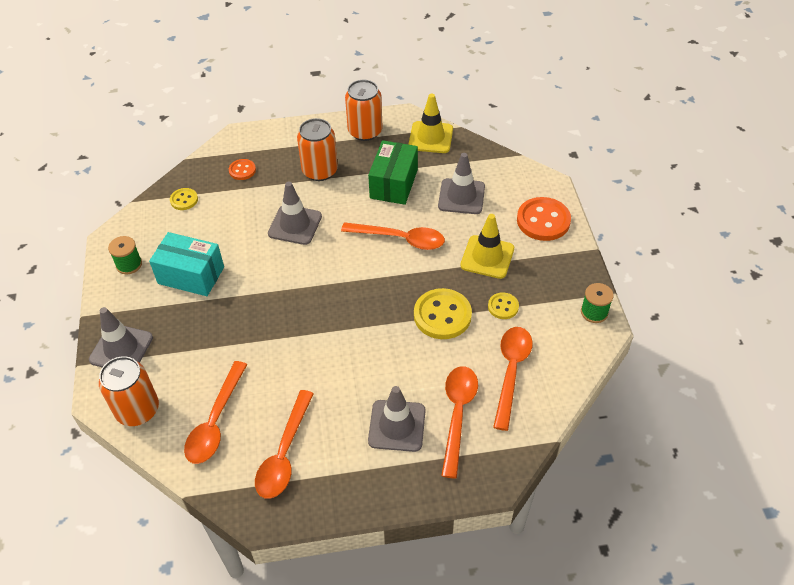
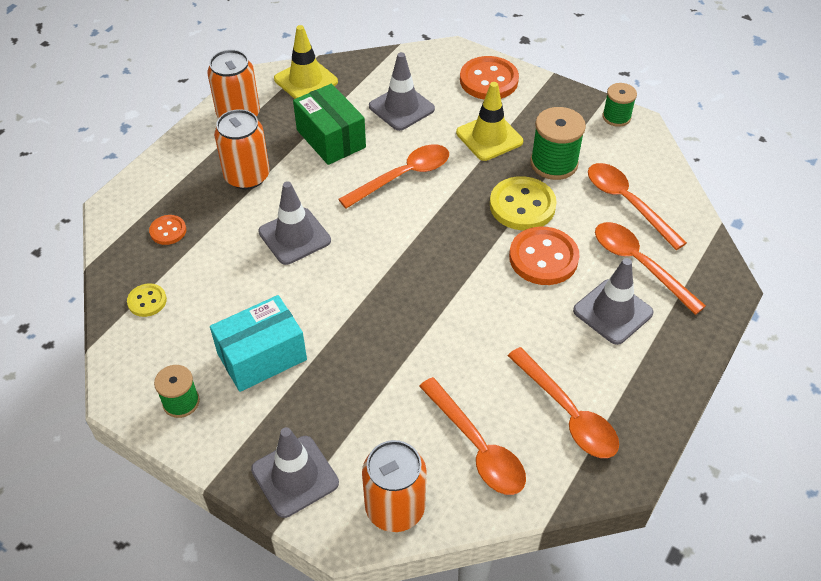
camera: 50 degrees left, 0 degrees up
(406, 357) = (543, 258): none -> orange button
(503, 307) = (554, 163): yellow button -> green spool

